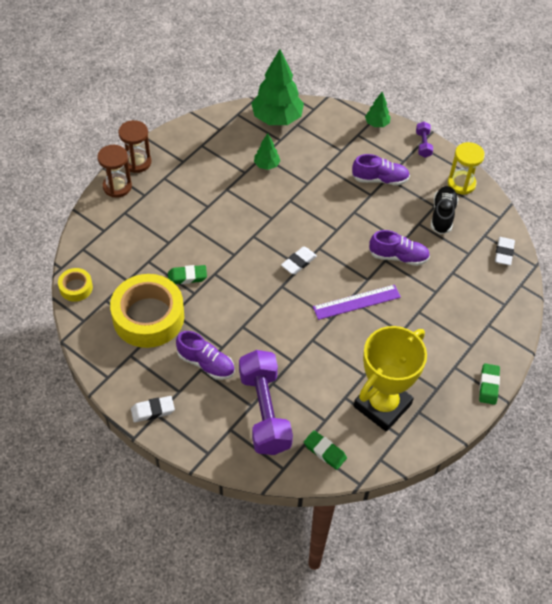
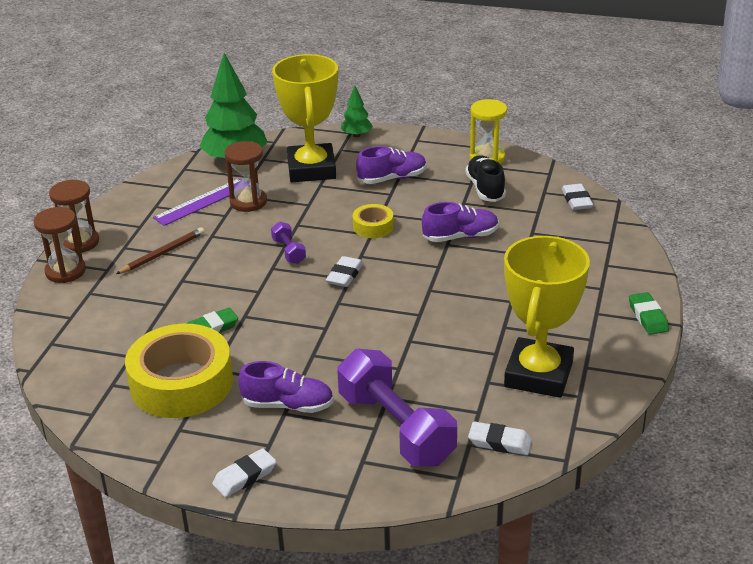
camera: 20 degrees left, 20 degrees down
(76, 287) = (62, 384): yellow tape -> yellow tape (373, 226)
(186, 194) = (162, 253): none -> brown pencil
(266, 165) = (248, 202): green tree -> brown hourglass
(325, 451) = (500, 442): green eraser -> white eraser
(326, 148) = (311, 169): none -> yellow trophy
(356, 302) = (440, 290): purple ruler -> purple ruler (202, 202)
(423, 144) = (421, 138): purple dumbbell -> purple dumbbell (288, 251)

